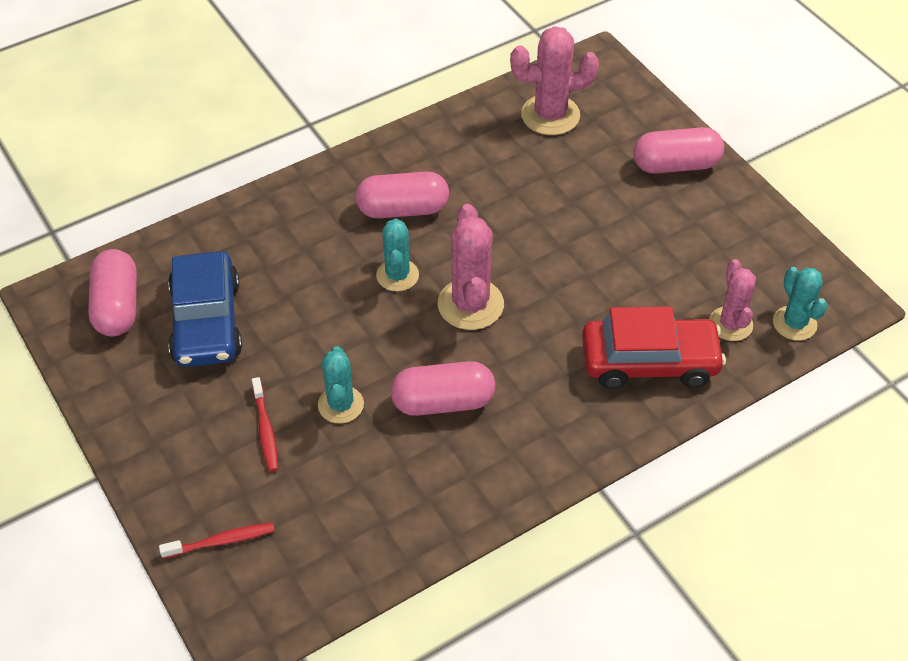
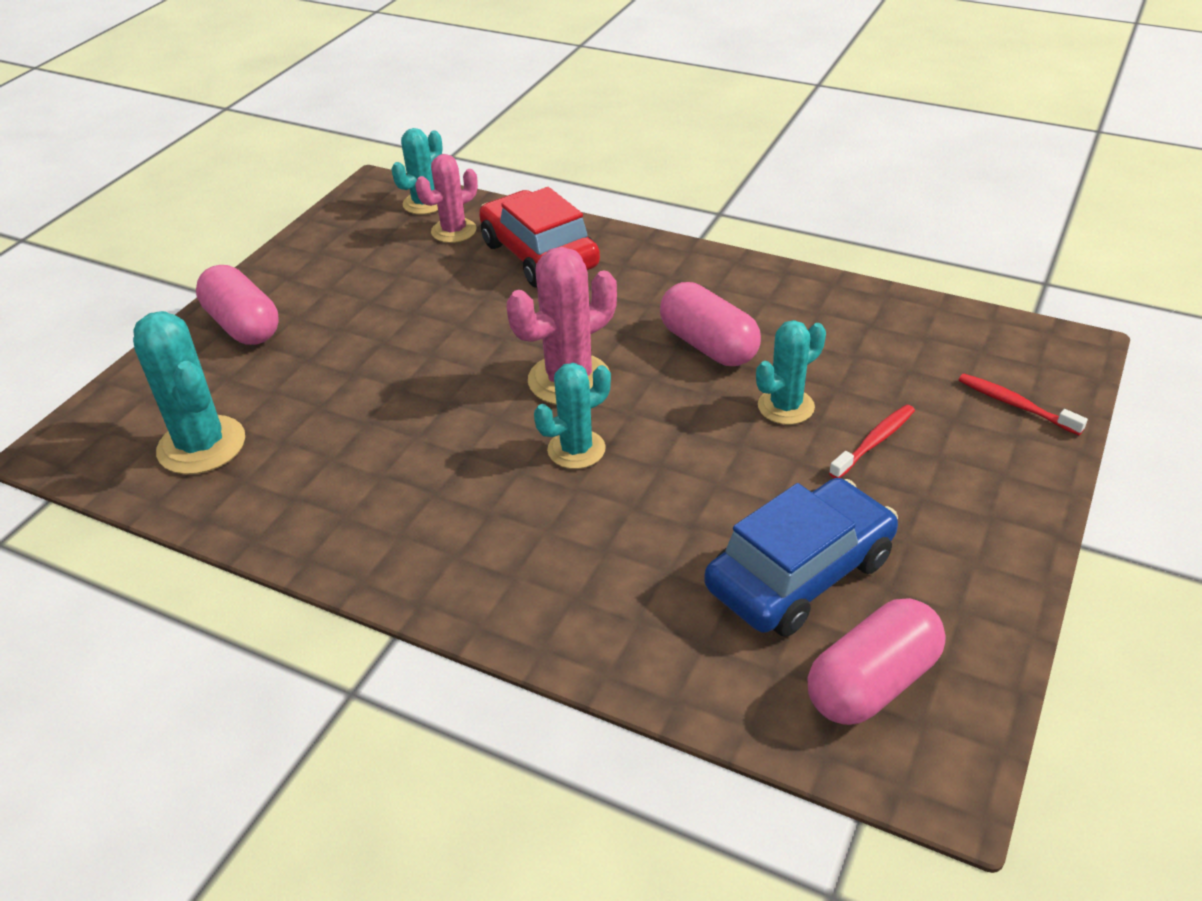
camera: 120 degrees left, 10 degrees down
(403, 209) = (466, 495): pink capsule -> none
(550, 115) = (201, 445): pink cactus -> turquoise cactus

